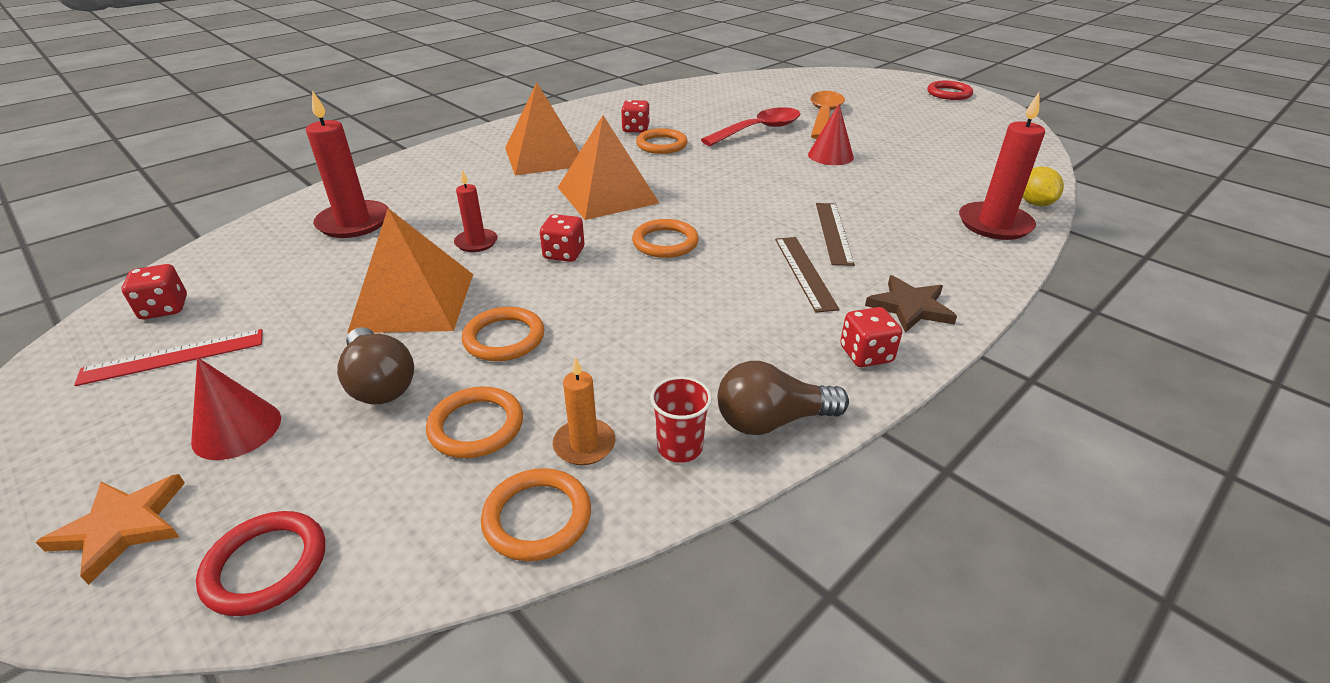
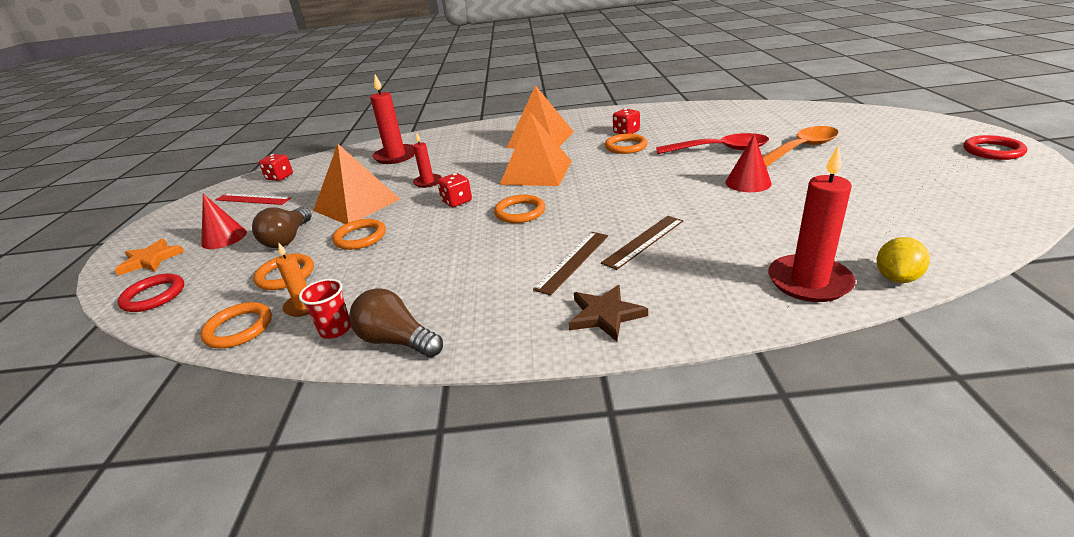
camera: 45 degrees right, 5 degrees down
(866, 354) = (516, 331): red dice -> none

